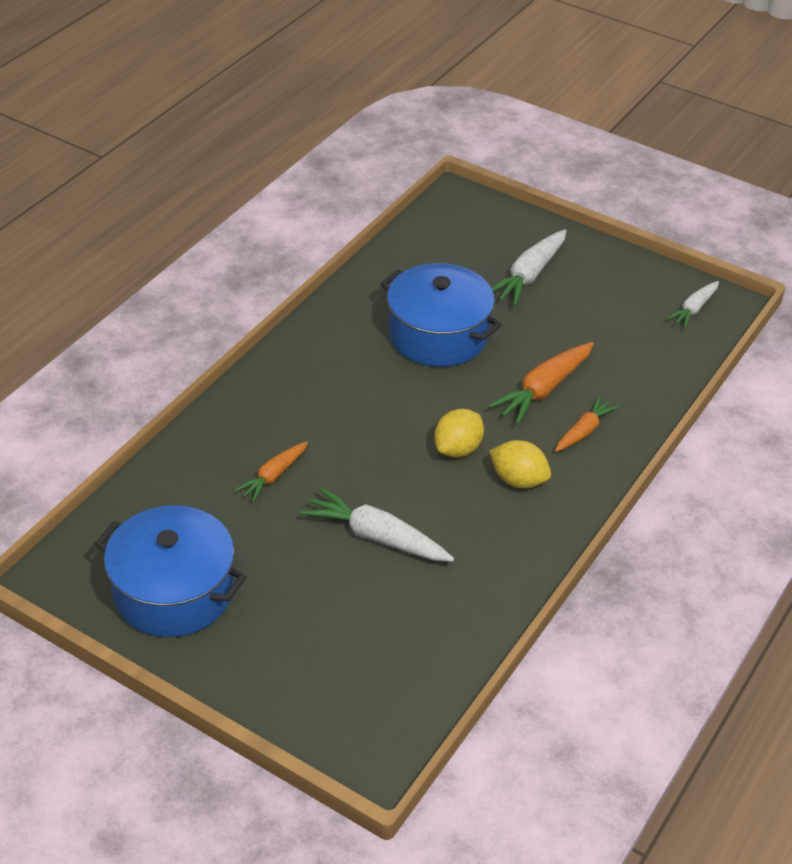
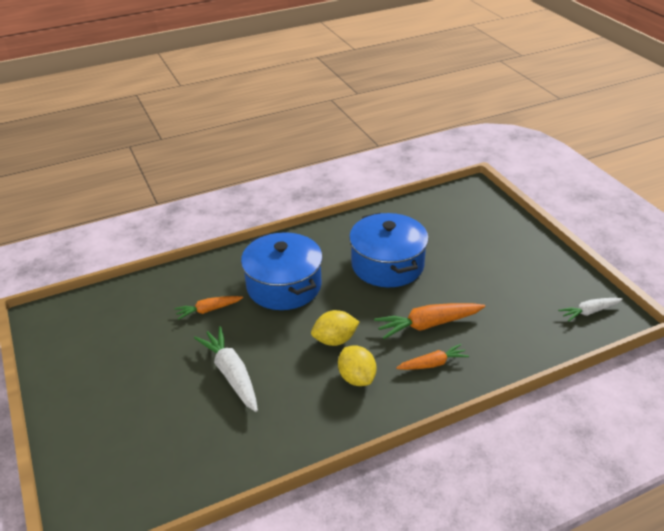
camera: 35 degrees right, 5 degrees down
(173, 592) = (87, 354): blue pot -> blue pot (284, 286)
(529, 276) = (482, 249): white carrot -> none

